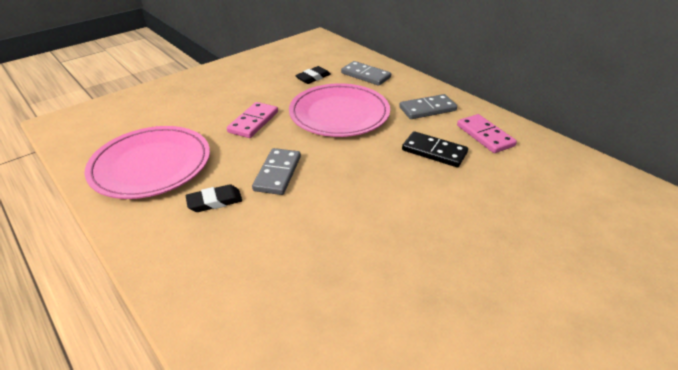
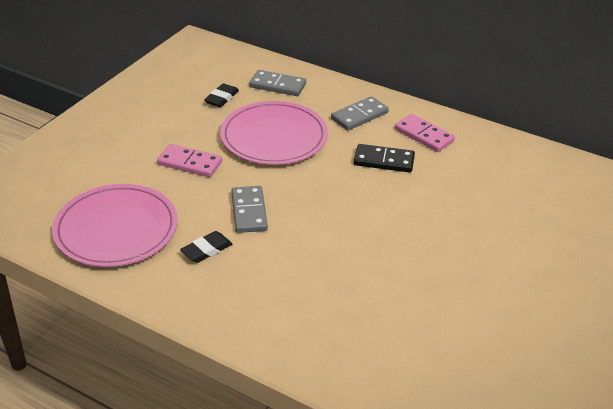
camera: 20 degrees left, 0 degrees up
(253, 122) = (190, 163): pink domino -> pink domino turned 75 degrees counterclockwise

